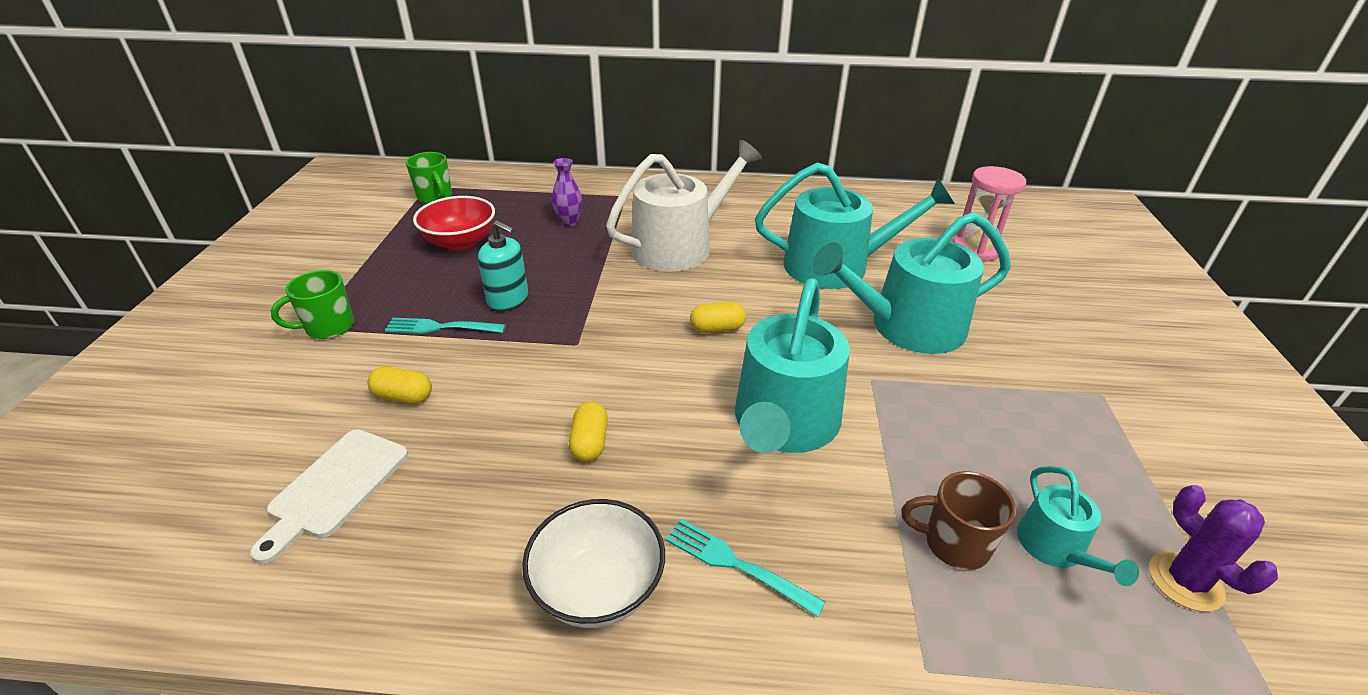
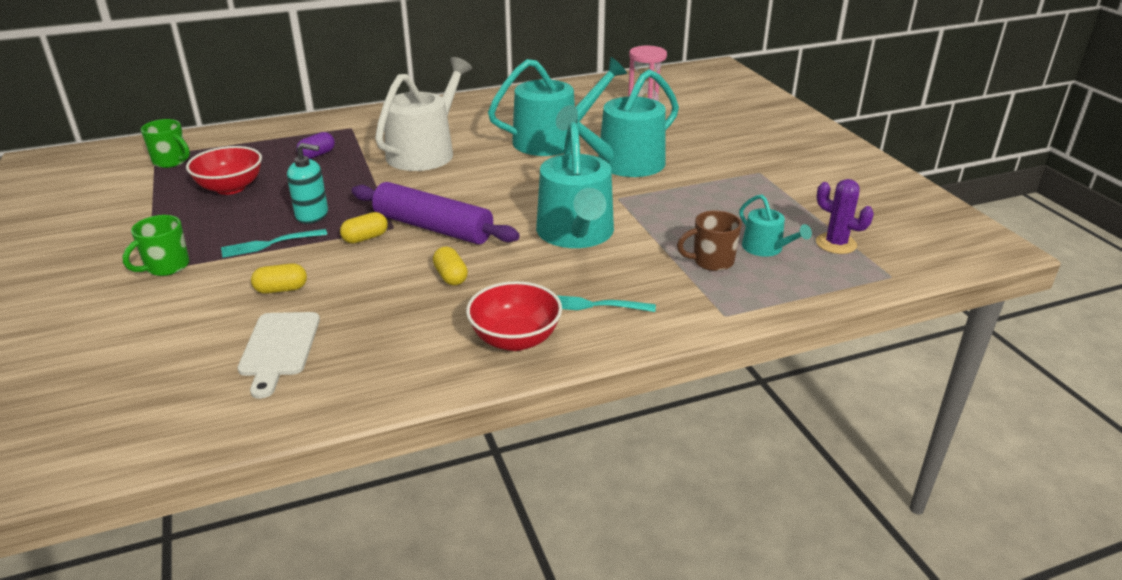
camera: 25 degrees left, 5 degrees down
(569, 222) = (317, 155): purple vase -> purple capsule
(598, 588) = (515, 339): white bowl -> red bowl
(619, 358) = (433, 227): none -> purple rolling pin
(717, 328) = (493, 195): yellow capsule -> yellow capsule (365, 238)

